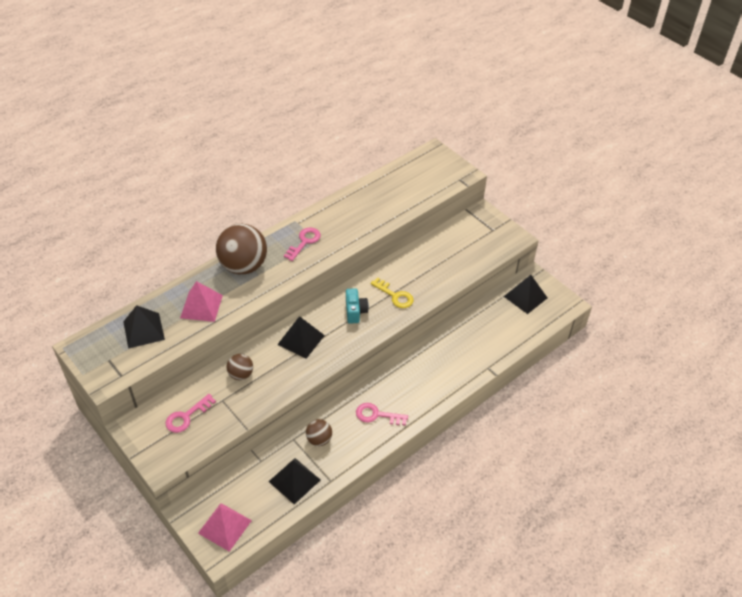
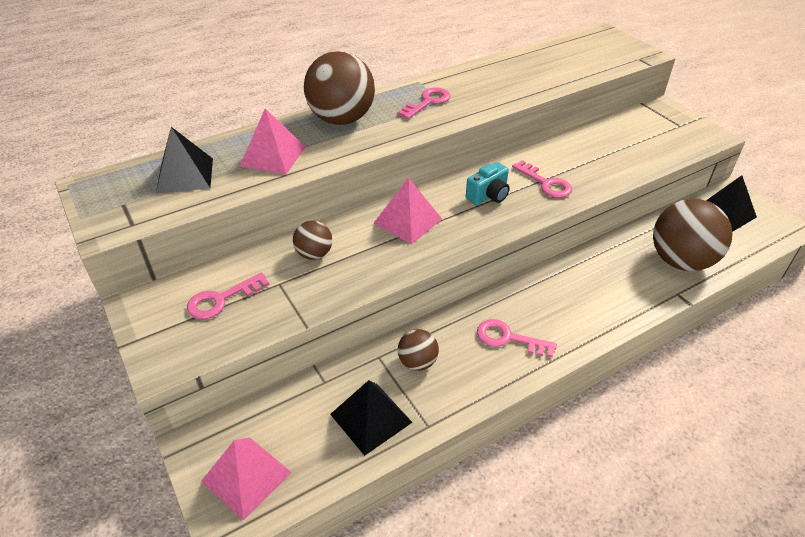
camera: 10 degrees right, 5 degrees down
(301, 339) = (408, 221): black pyramid -> pink pyramid
(355, 311) = (488, 196): turquoise camera -> turquoise camera turned 45 degrees clockwise
(395, 296) = (546, 183): yellow key -> pink key
(492, 341) = (680, 261): none -> brown ball

